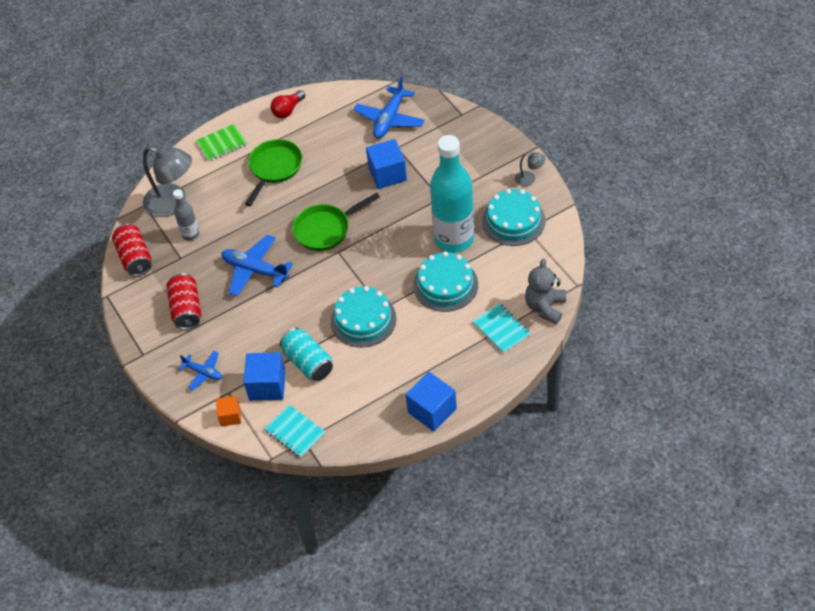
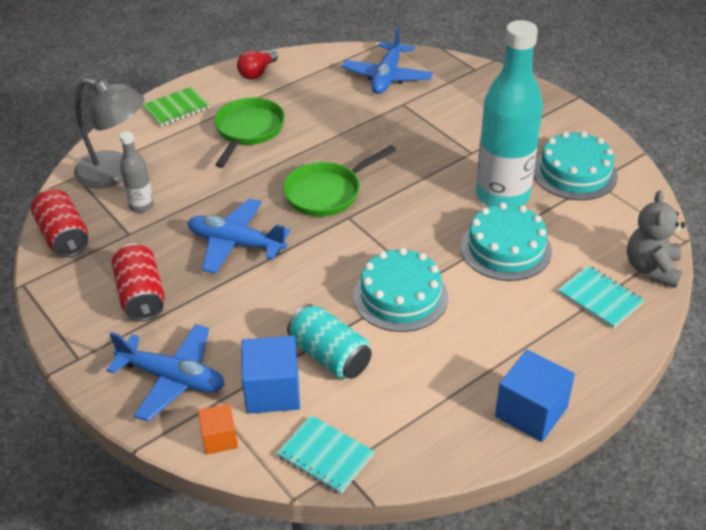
camera: 10 degrees left, 10 degrees down
(203, 372) = (172, 378): blue plane -> blue plane, size x1.71
(387, 174) = (397, 131): blue cube -> none
(529, 179) = (580, 129): grey lamp -> none

